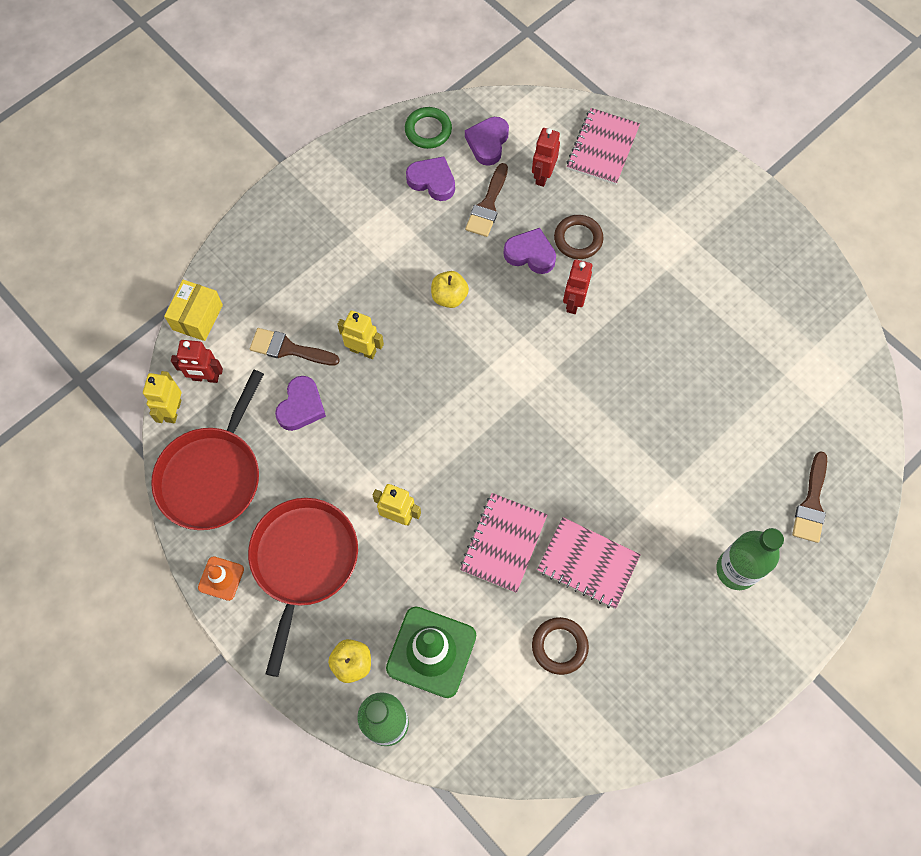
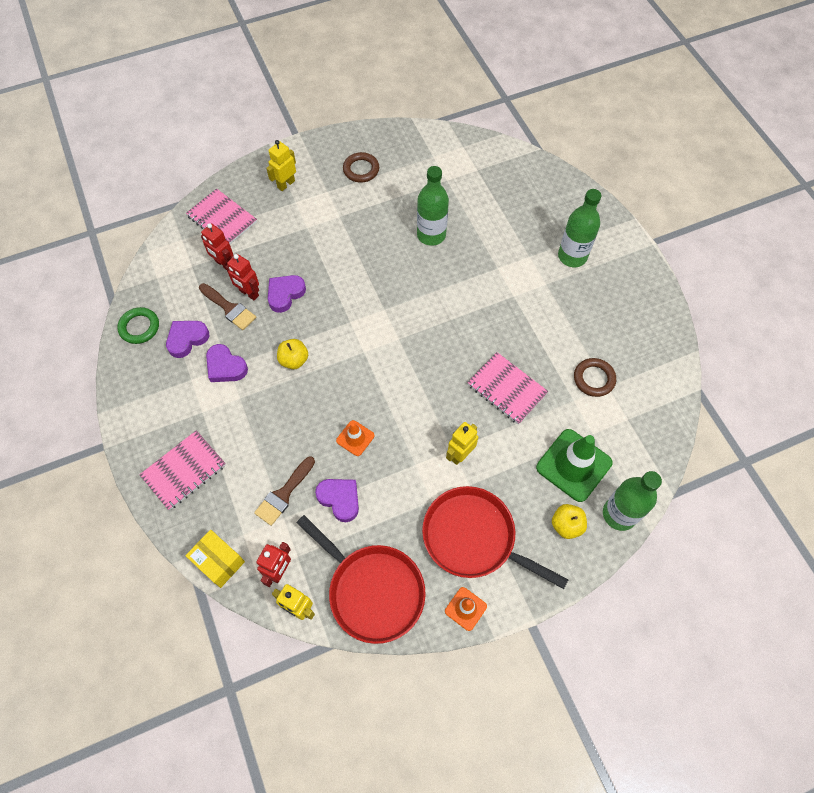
camera: 70 degrees left, 5 degrees down
(363, 350) = (311, 437): yellow robot -> yellow robot (286, 184)
(378, 396) = (355, 438): none -> orange traffic cone
(488, 143) = (175, 290): purple heart -> purple heart (225, 366)
(573, 302) = (337, 281): red robot -> red robot (249, 293)
(578, 239) = (288, 260): brown ring -> brown ring (361, 170)
(588, 563) = (539, 340): pink notebook -> pink notebook (184, 471)
(688, 384) = (431, 235): none -> green bottle
(811, 503) = (541, 200): brown brush -> none

